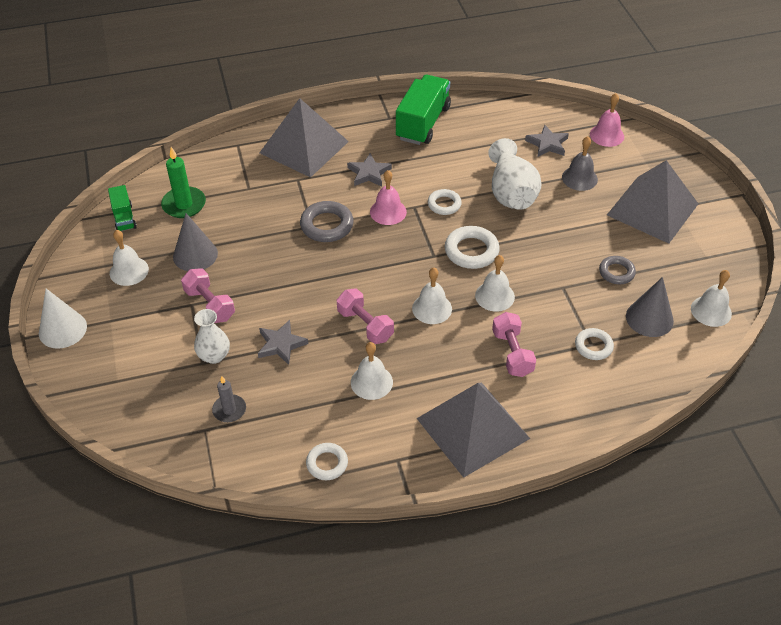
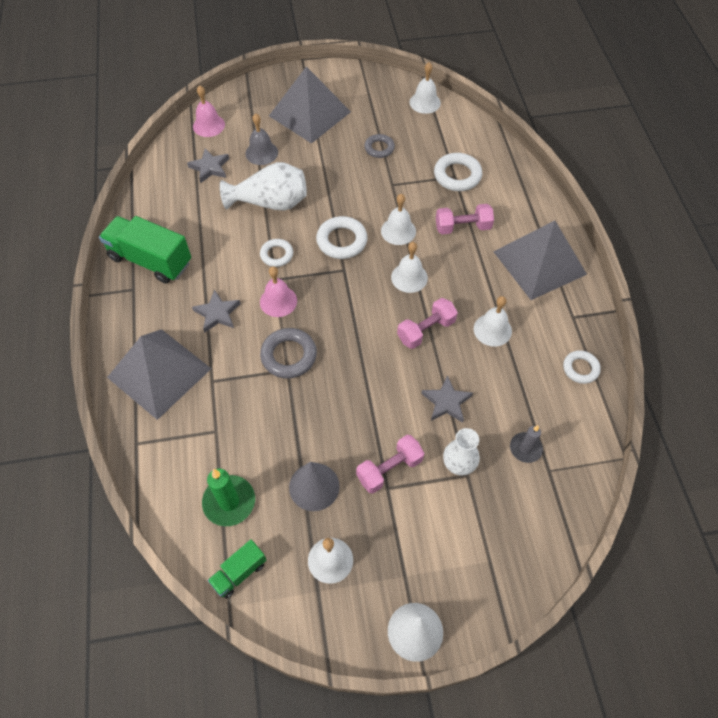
camera: 85 degrees left, 10 degrees up
(124, 218) = (239, 573): green truck -> green truck turned 150 degrees clockwise
(593, 346) = (457, 175): white ring -> white ring, size x1.55
(649, 318) = (430, 138): grey cone -> none

